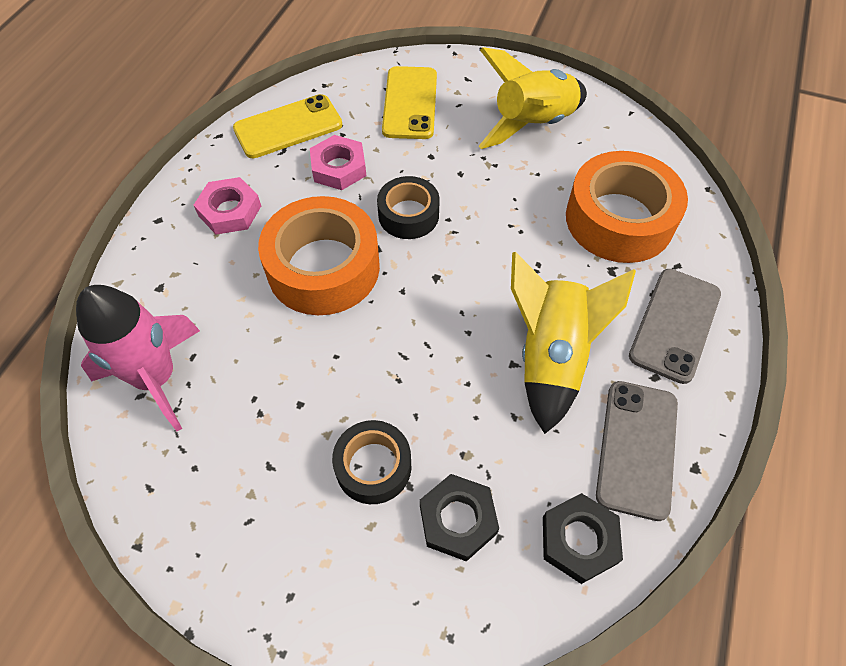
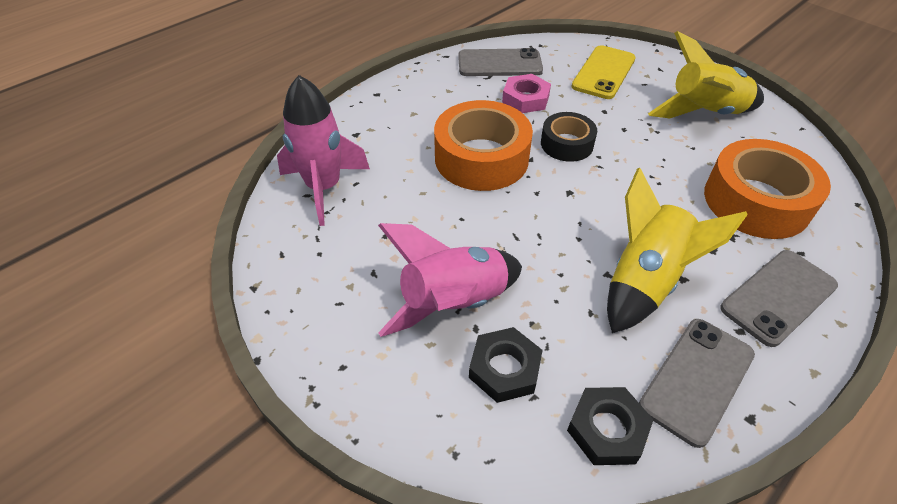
camera: 25 degrees right, 10 degrees down
(230, 211) = (430, 102): pink nut -> none
(288, 127) = (499, 63): yellow phone -> grey phone
(373, 466) = (453, 303): black tape -> pink rocket

